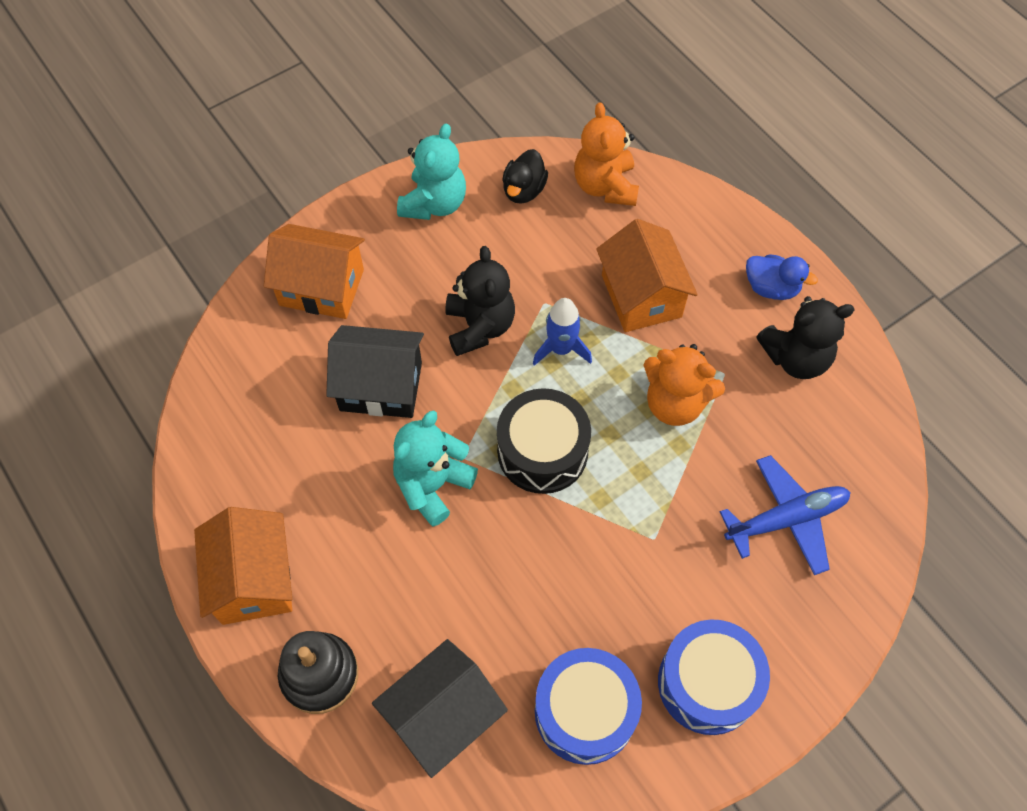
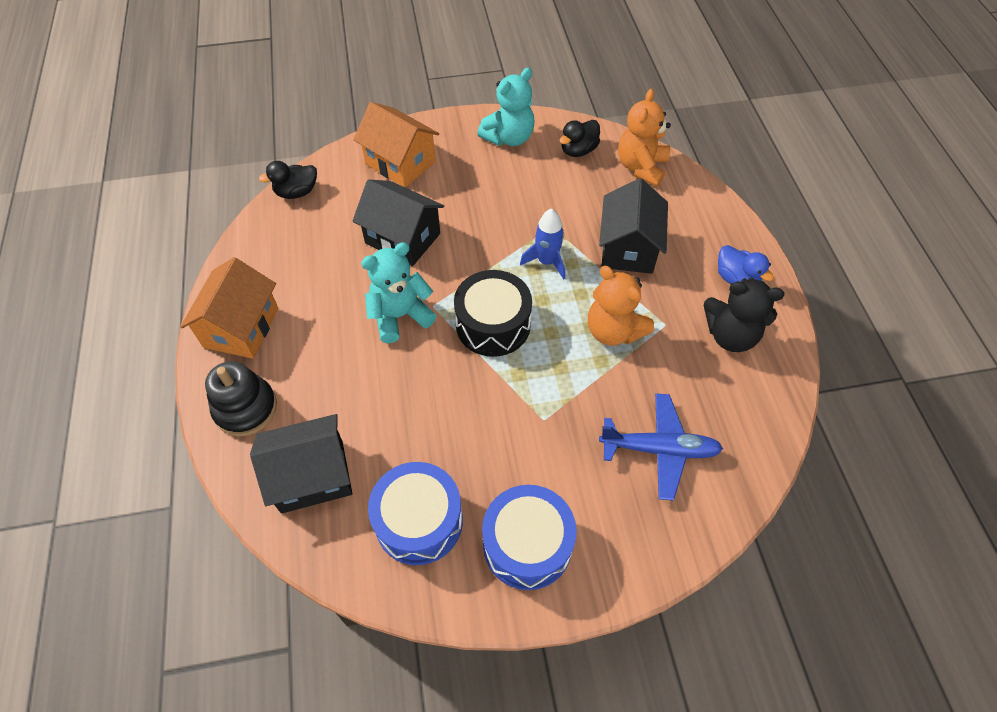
camera: 25 degrees right, 5 degrees down
(215, 377) = (296, 192): none -> black duck
(479, 327) = (495, 226): black teddy bear -> none
(641, 296) = (628, 248): orange house -> black house

